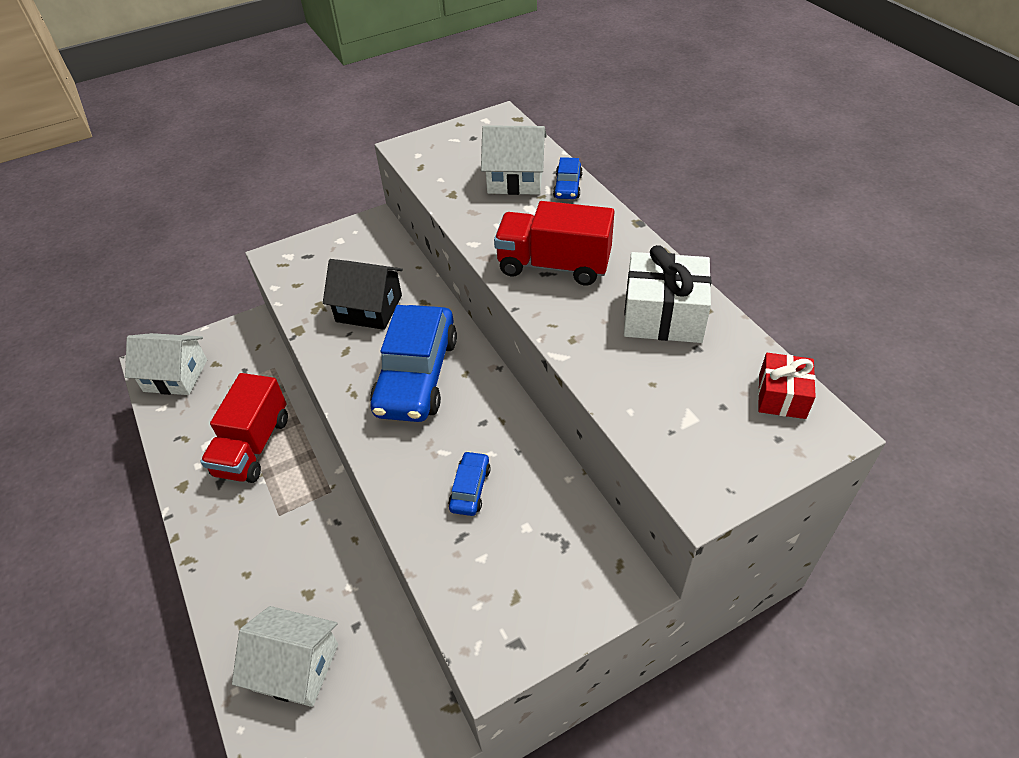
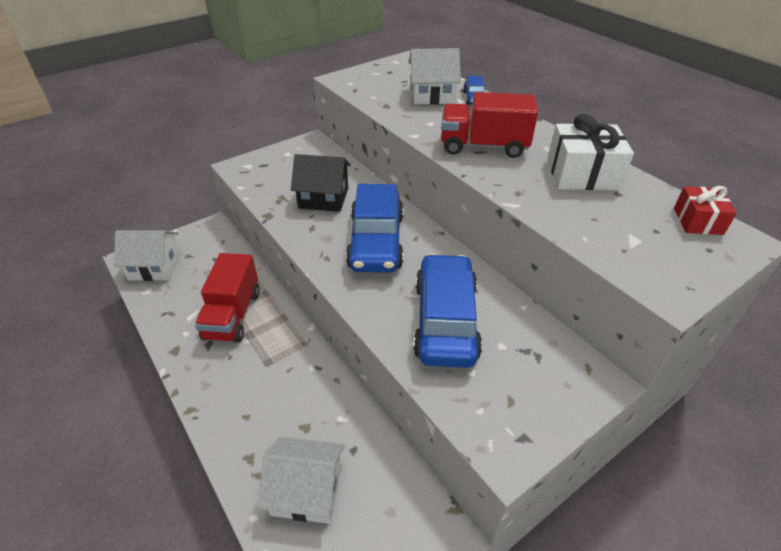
camera: 10 degrees left, 5 degrees down
(470, 488) = (445, 320): blue car -> blue car, size x2.29

